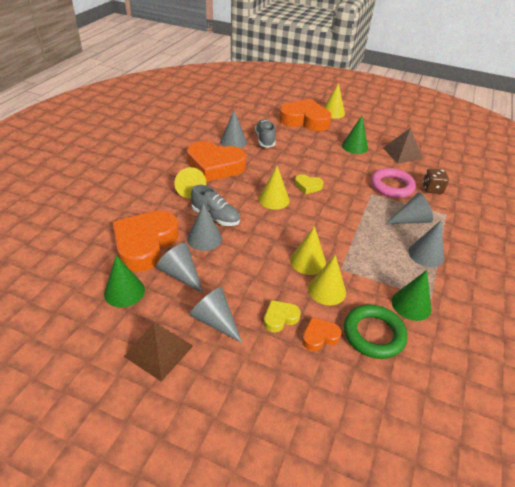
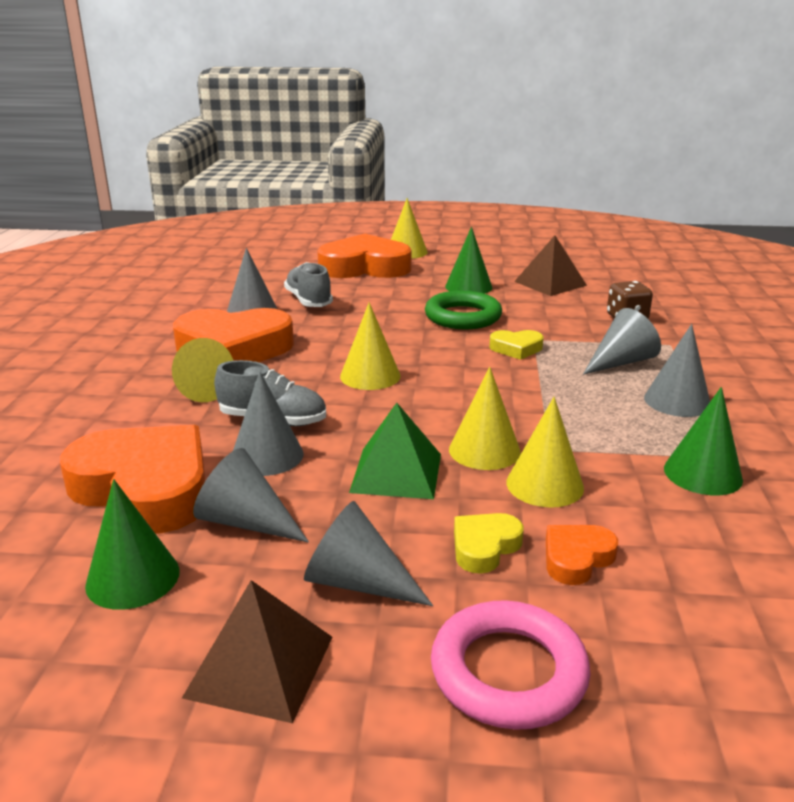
camera: 15 degrees left, 15 degrees down
(145, 244) = (145, 488): orange heart -> orange heart turned 120 degrees clockwise
(259, 264) = (396, 473): none -> green pyramid
(308, 186) = (421, 348): yellow heart -> yellow heart (516, 348)
(373, 334) = (670, 531): green ring -> green ring (463, 317)
(392, 186) = (561, 325): pink ring -> pink ring (508, 672)

